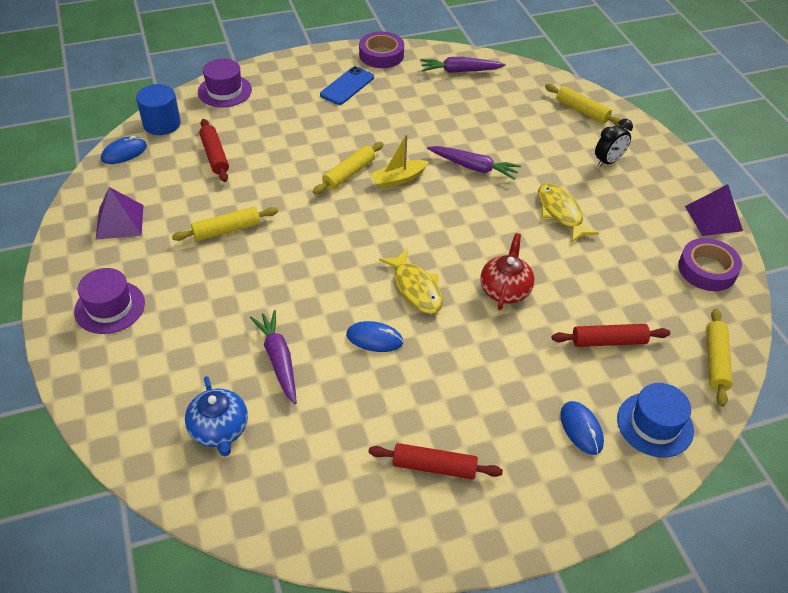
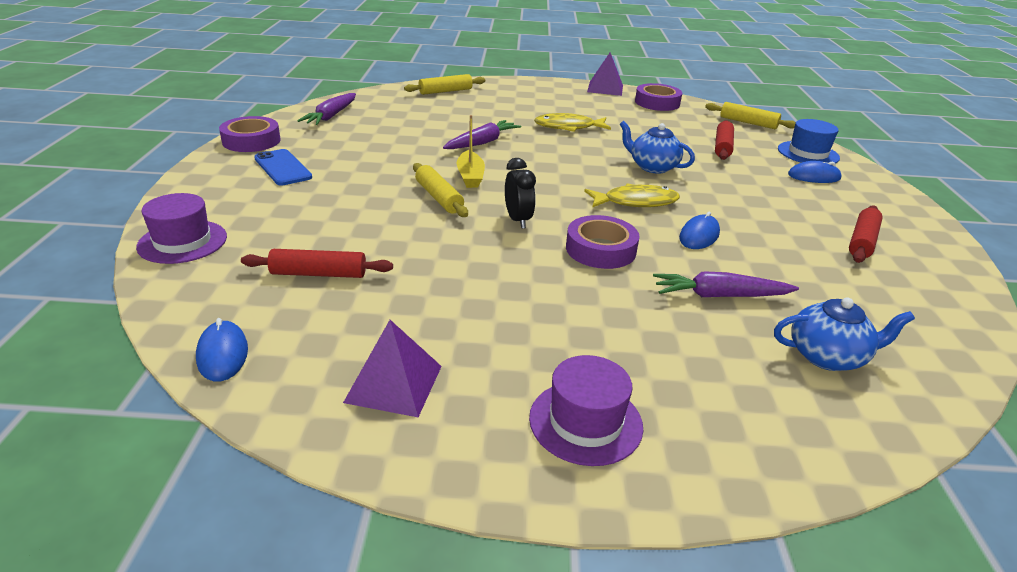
camera: 70 degrees left, 15 degrees down
(162, 124) = (192, 306): blue cylinder -> none
(227, 230) = (480, 291): yellow rolling pin -> none
(316, 280) = (600, 249): none -> purple tape
(505, 290) = (652, 167): red teapot -> blue teapot
(608, 161) = (518, 99): black clock -> black clock (518, 220)

